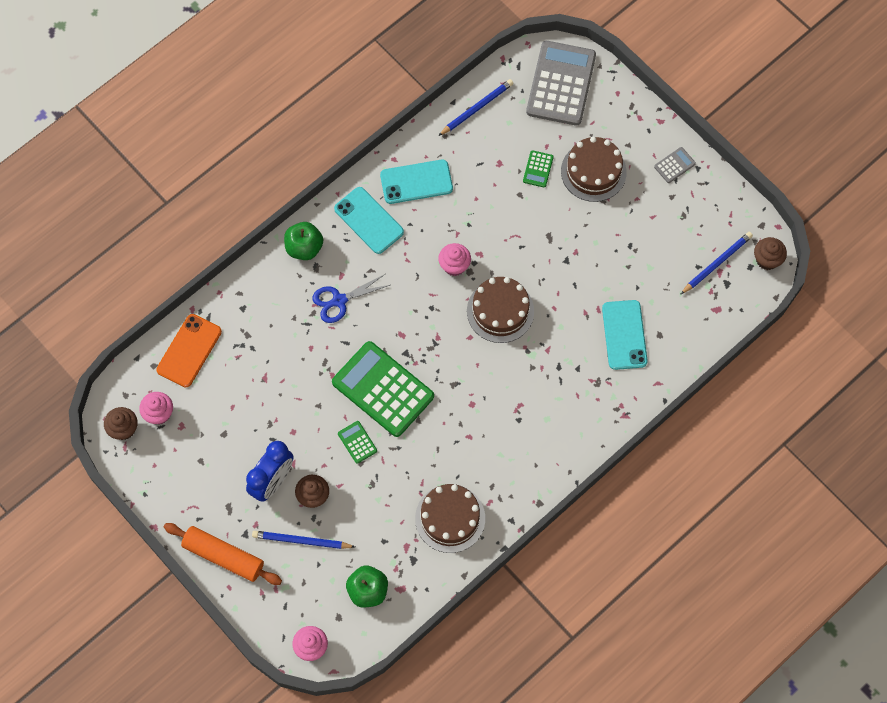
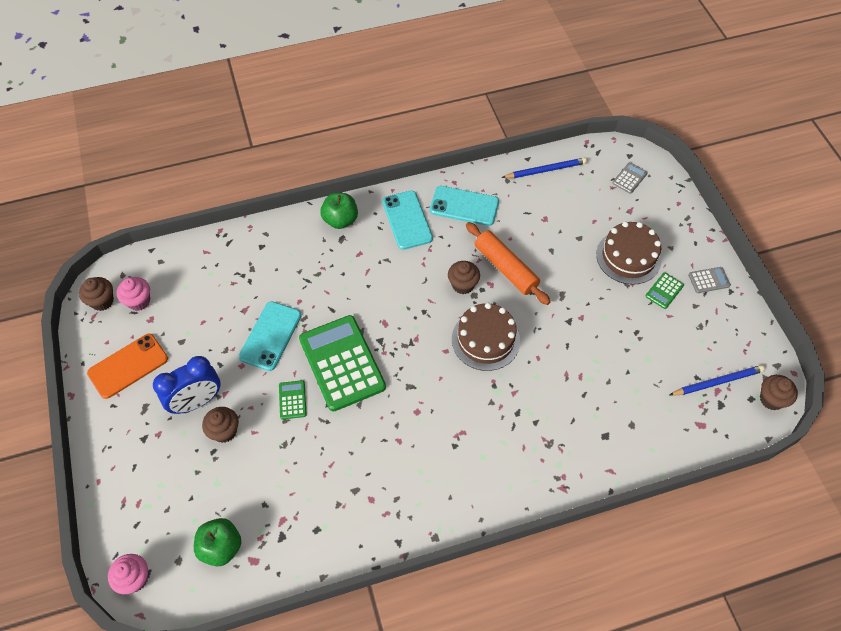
camera: 25 degrees right, 10 degrees down
(189, 350) = (196, 261): orange phone -> orange phone (128, 366)
(223, 556) = (112, 450): orange rolling pin -> orange rolling pin (505, 268)
(301, 541) = (189, 468): blue pencil -> none
(339, 300) = (346, 273): blue scissors -> none
(450, 518) = (339, 512): brown cake -> none
(454, 266) = (463, 285): pink cupcake -> brown cupcake
(538, 169) = (577, 236): green calculator -> green calculator (664, 291)
(561, 84) = (629, 178): grey calculator -> grey calculator, size x0.42
(624, 335) = (596, 410): turquoise phone -> turquoise phone (271, 336)

